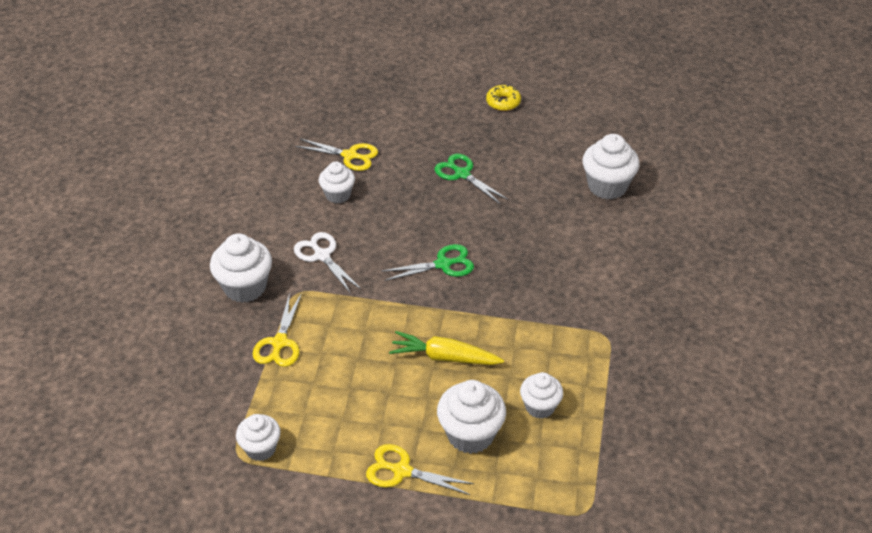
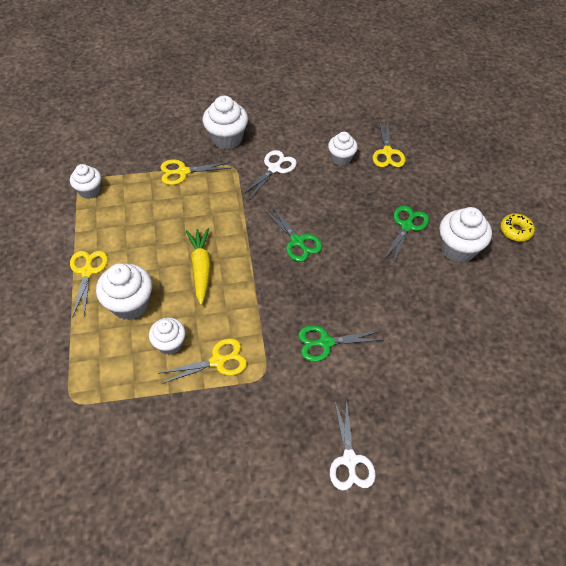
camera: 70 degrees right, 10 degrees up
(577, 369) = (218, 361): none -> yellow scissors
(583, 277) = (325, 342): none -> green scissors
(607, 186) = (452, 336): white cupcake -> white cupcake (458, 249)
(715, 296) = (349, 460): none -> white scissors

